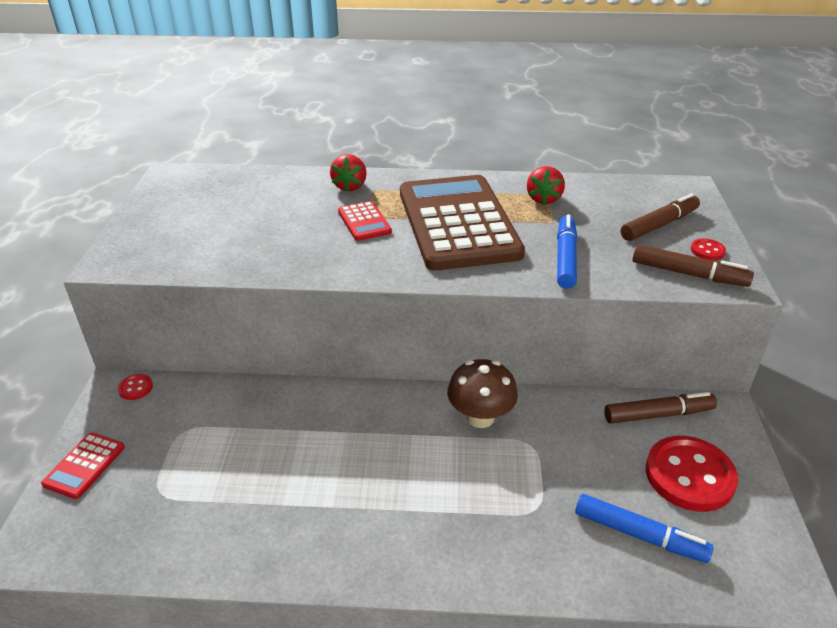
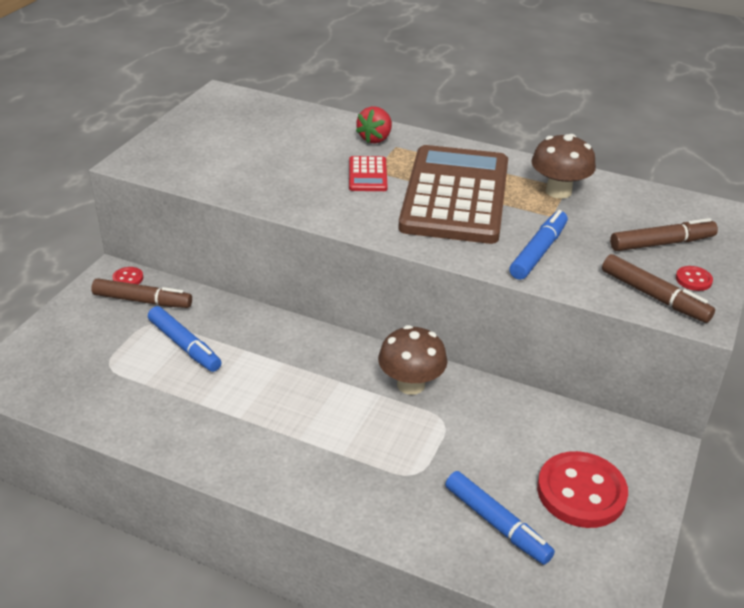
camera: 20 degrees right, 0 degrees up
(84, 465) = (62, 328): red calculator -> none
(234, 444) = (185, 345): none -> blue marker
(543, 199) = (558, 191): red strawberry -> brown mushroom
(658, 414) = (587, 431): brown marker -> brown marker (142, 301)

